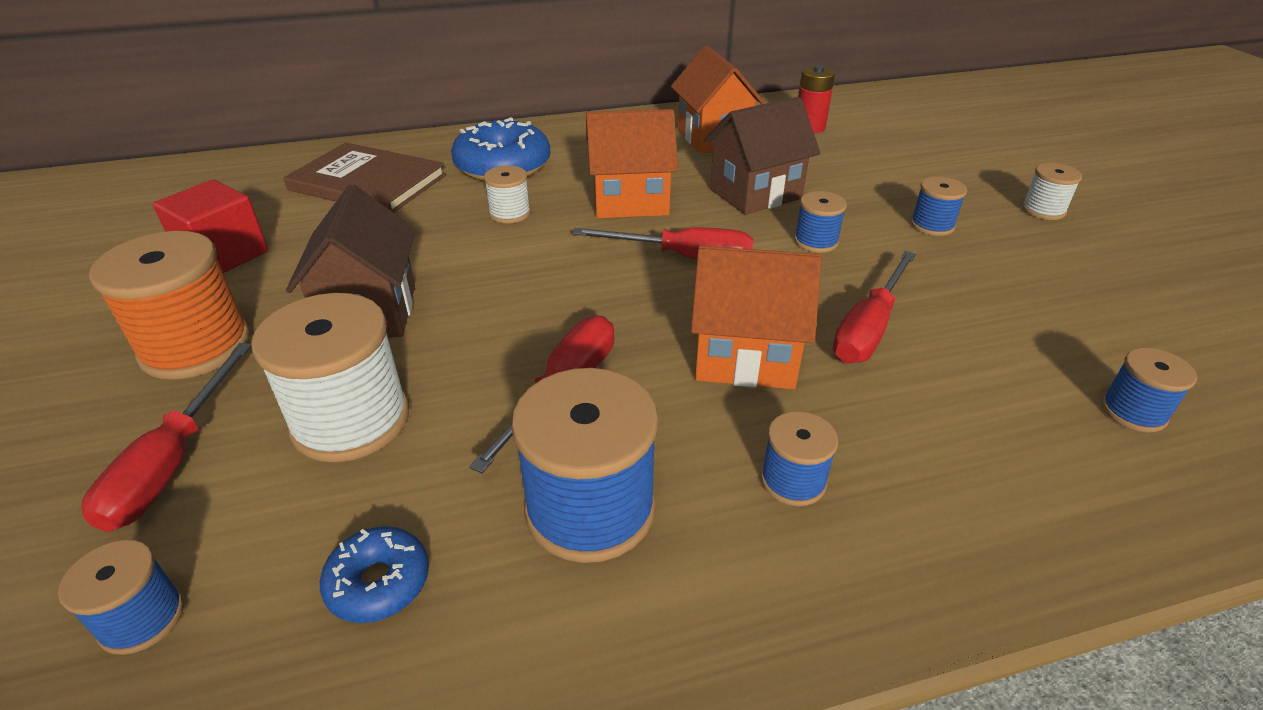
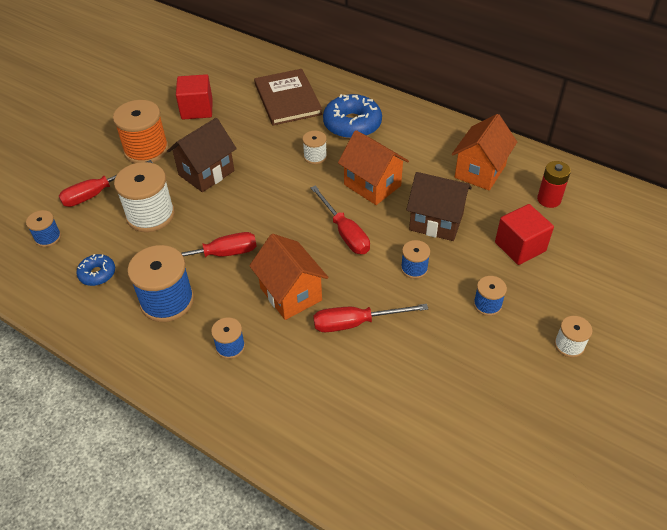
camera: 50 degrees right, 10 degrees up
(860, 169) = (520, 247): none -> red cube
(1133, 412) = (386, 442): blue spool -> none

